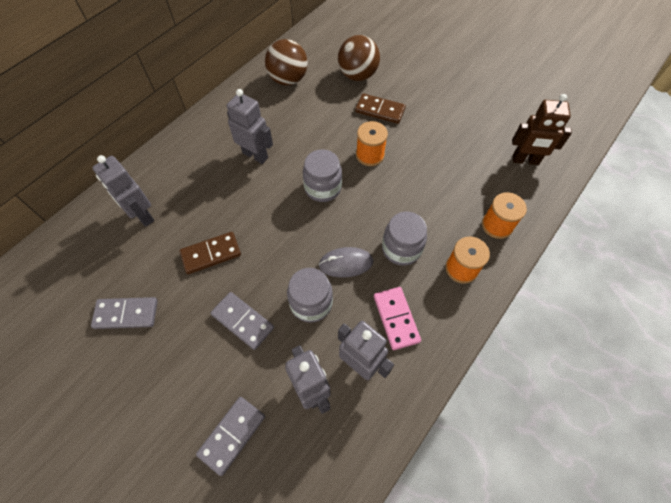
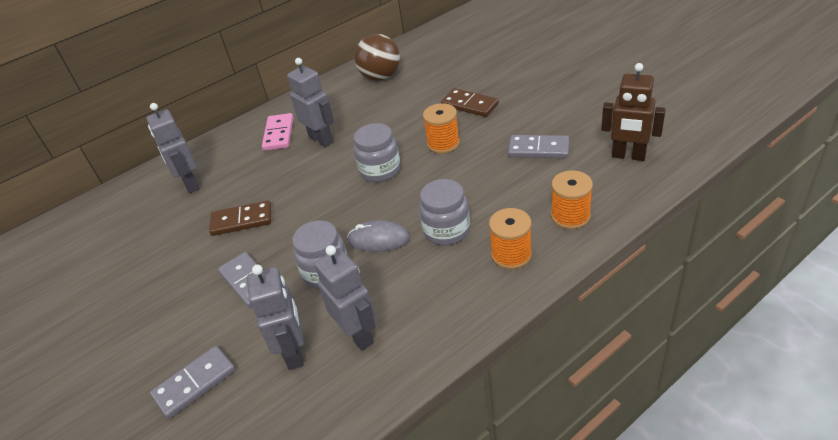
camera: 20 degrees right, 20 degrees down
(126, 314) = (139, 264): grey domino -> grey domino (538, 149)
(357, 75) = (456, 74): brown ball -> none
(396, 318) = (415, 296): pink domino -> pink domino (279, 134)

